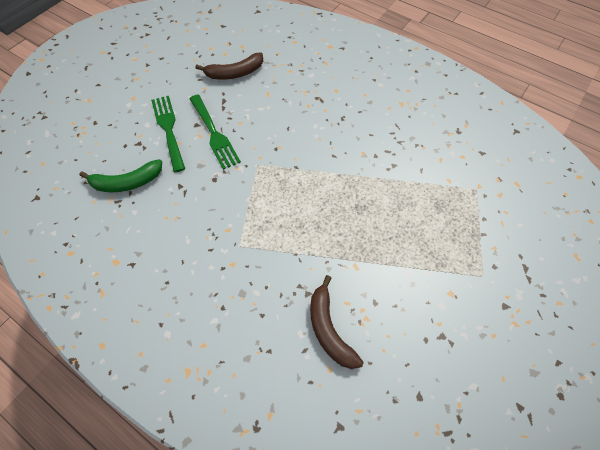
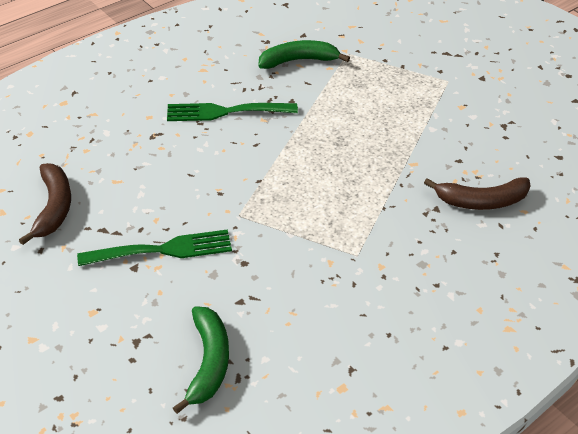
camera: 75 degrees left, 15 degrees down
(168, 129) = (126, 301): green fork -> green fork (225, 112)
(446, 157) = (298, 60): none -> green banana

